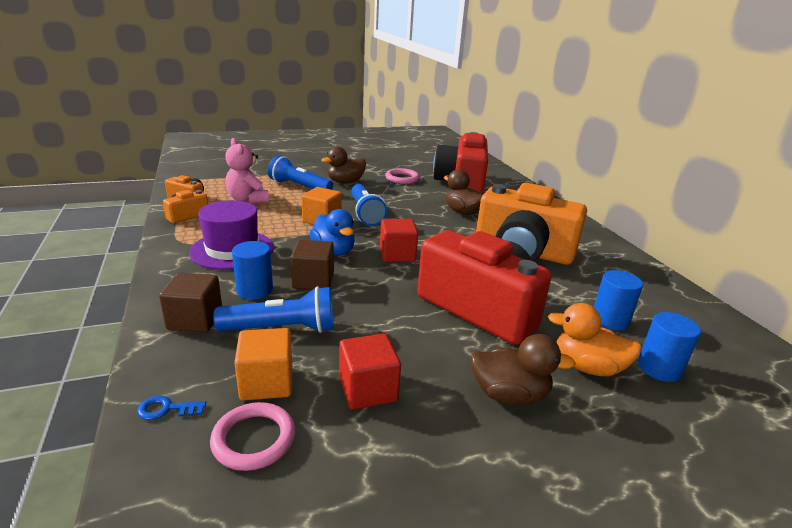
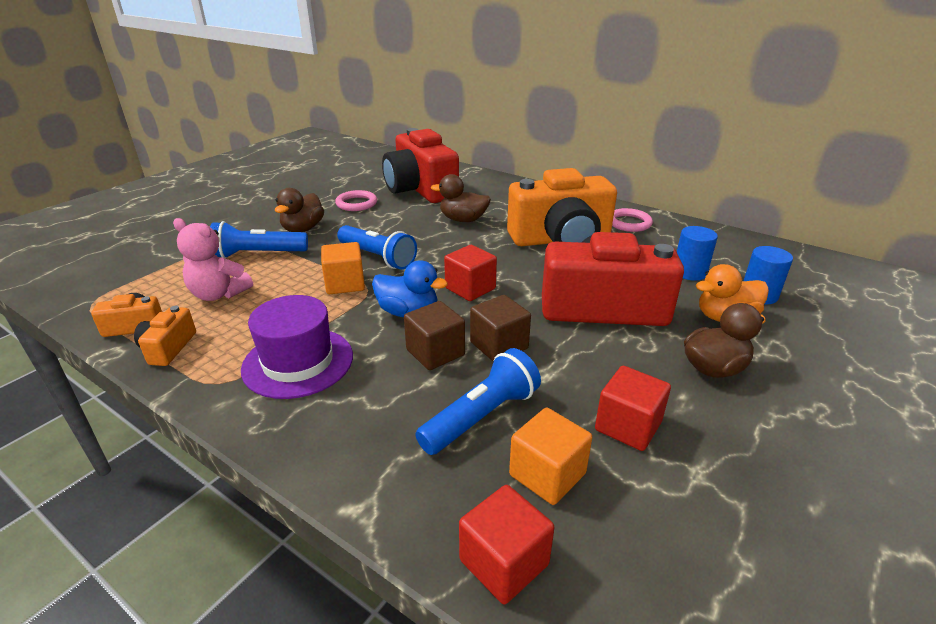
camera: 35 degrees left, 5 degrees up
(167, 409) = (504, 562): blue key -> red cube
(195, 319) = (384, 459): brown cube -> brown cube (499, 345)
(254, 439) = (614, 529): pink ring -> pink ring (629, 223)
(255, 290) = (394, 393): blue cylinder -> none

